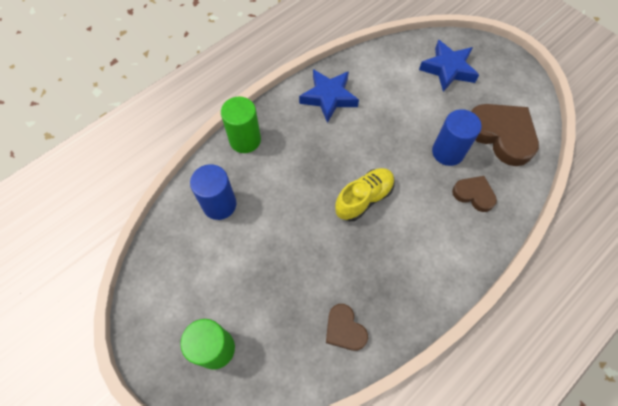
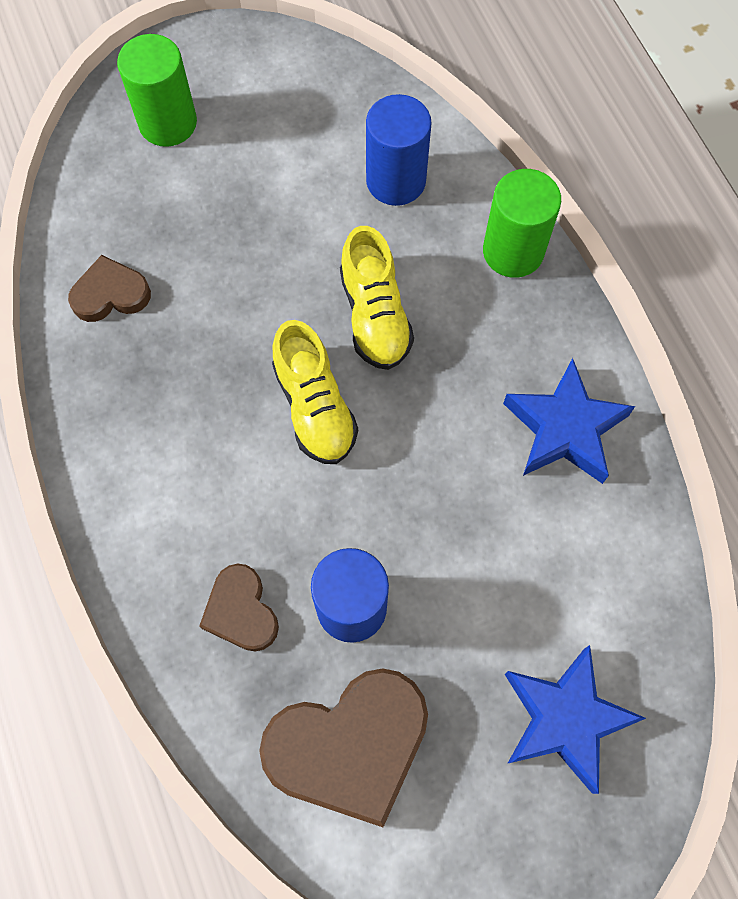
camera: 110 degrees right, 5 degrees up
(304, 188) = (375, 315): none -> yellow shoe
(474, 194) = (241, 611): brown heart -> brown heart turned 105 degrees clockwise

